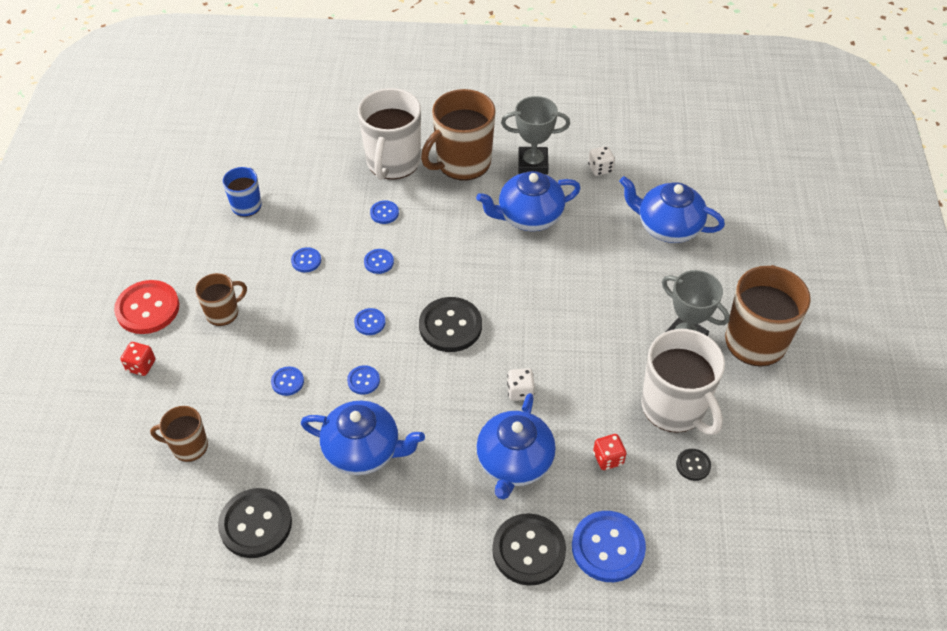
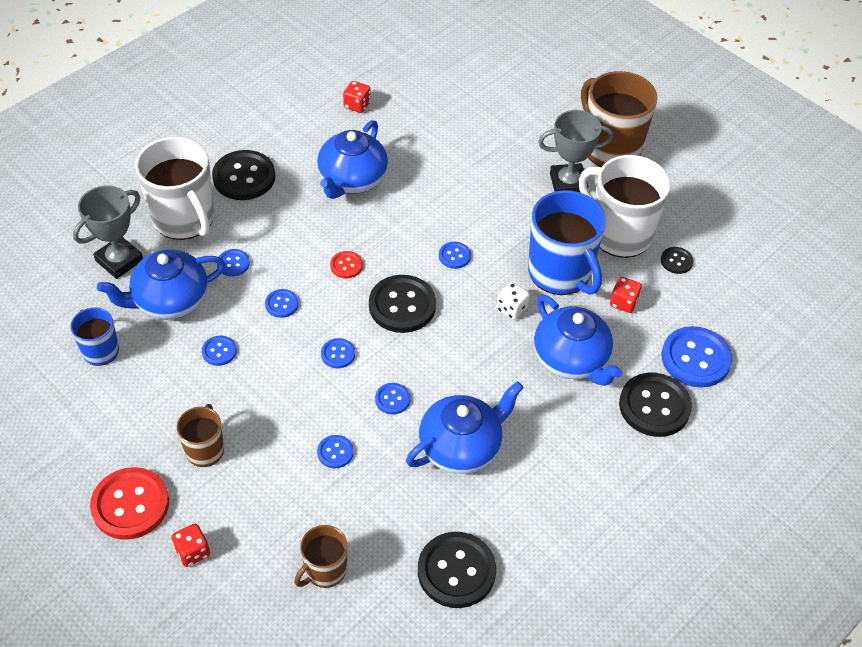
camera: 50 degrees left, 0 degrees up
(450, 270) = (346, 265): none -> red button
(462, 163) = (244, 177): brown mug -> black button
(529, 322) = (454, 256): none -> blue button
(533, 164) = (301, 138): grey trophy -> grey trophy (119, 260)
(589, 397) = (560, 273): none -> blue mug
(600, 168) = (357, 105): white dice -> red dice
(667, 227) = (459, 113): blue teapot -> blue teapot (170, 301)
(674, 407) = (619, 234): white mug -> white mug turned 150 degrees counterclockwise

